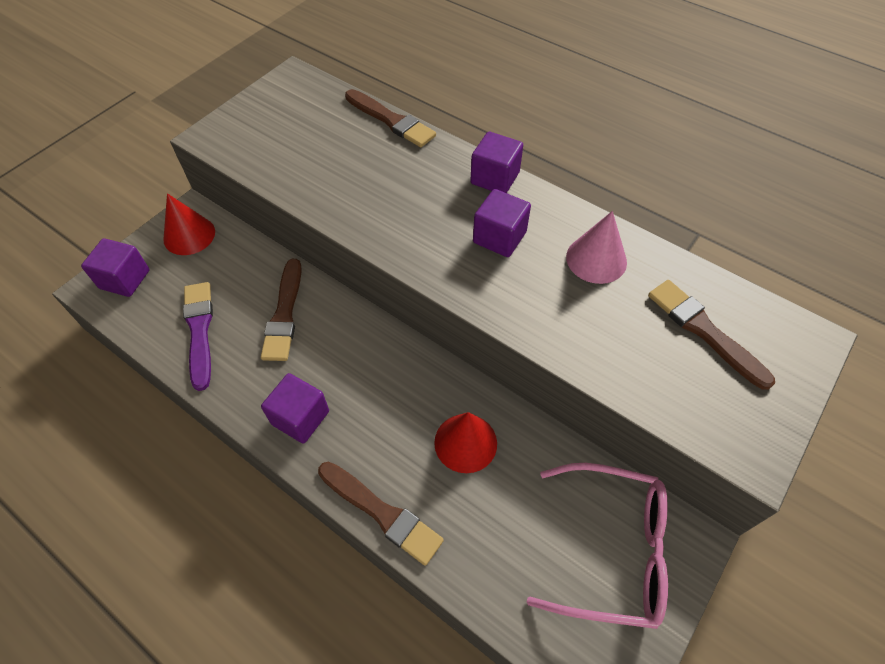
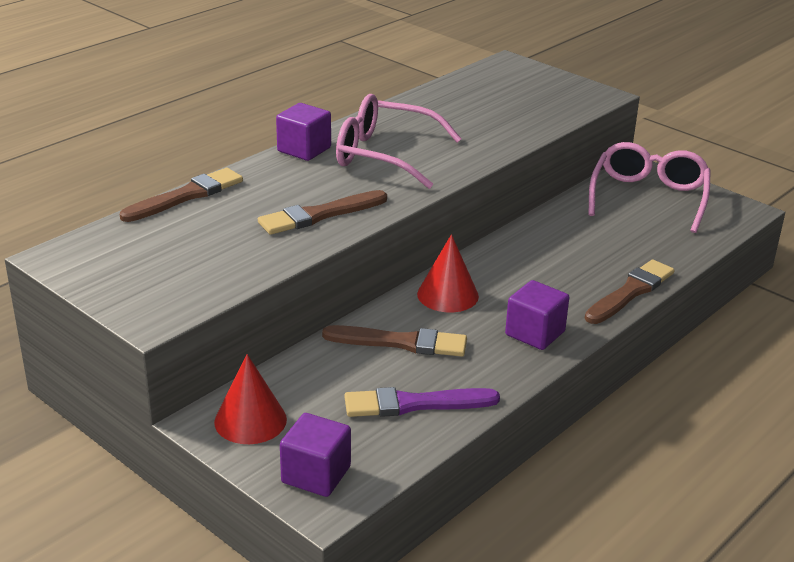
camera: 85 degrees left, 25 degrees down
(465, 442) = (561, 247): red cone -> red cone (447, 295)
(499, 237) = (384, 155): purple cube -> pink glasses
(596, 259) = (420, 119): pink cone -> none
(705, 331) = (499, 92): brown brush -> brown brush (320, 215)

